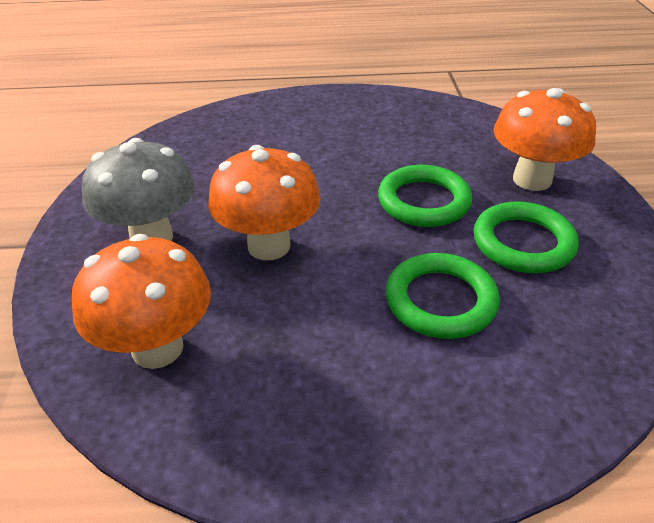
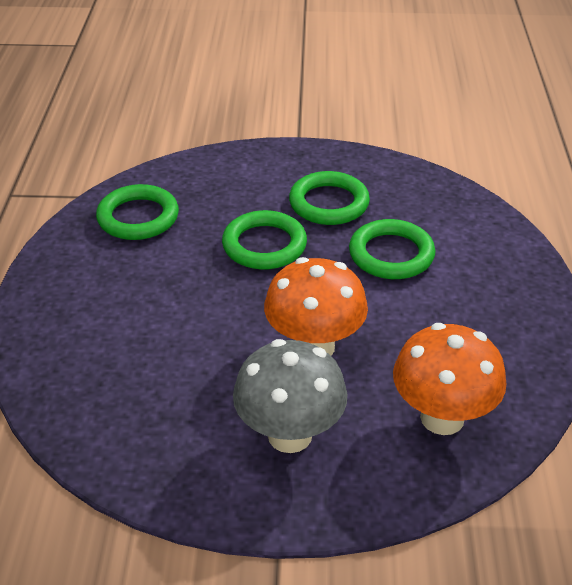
camera: 85 degrees left, 0 degrees up
(439, 126) = (138, 217): none -> green ring
(532, 179) = (245, 181): orange mushroom -> none

